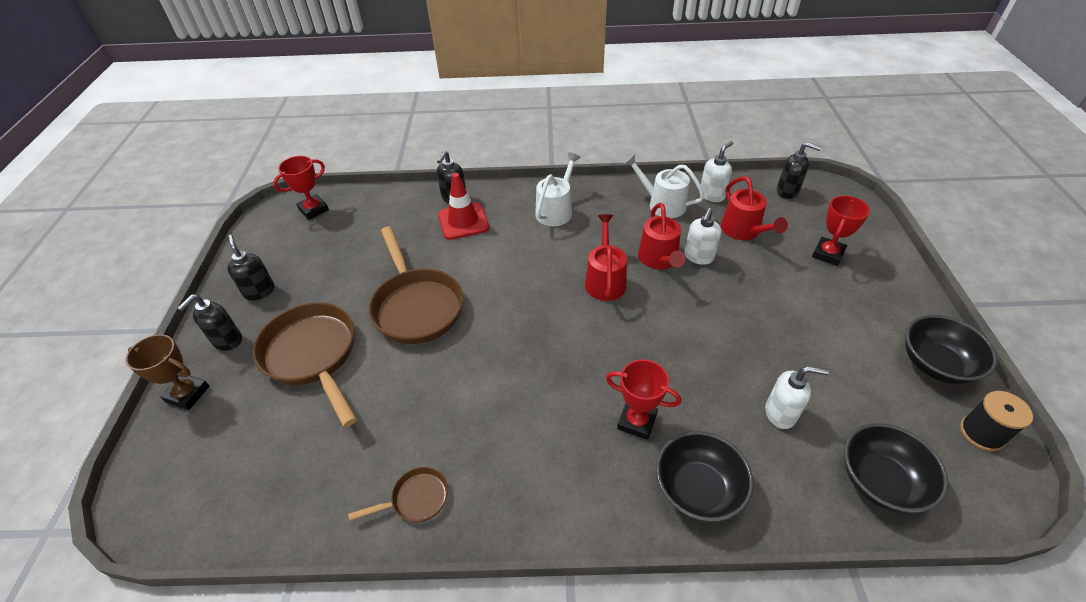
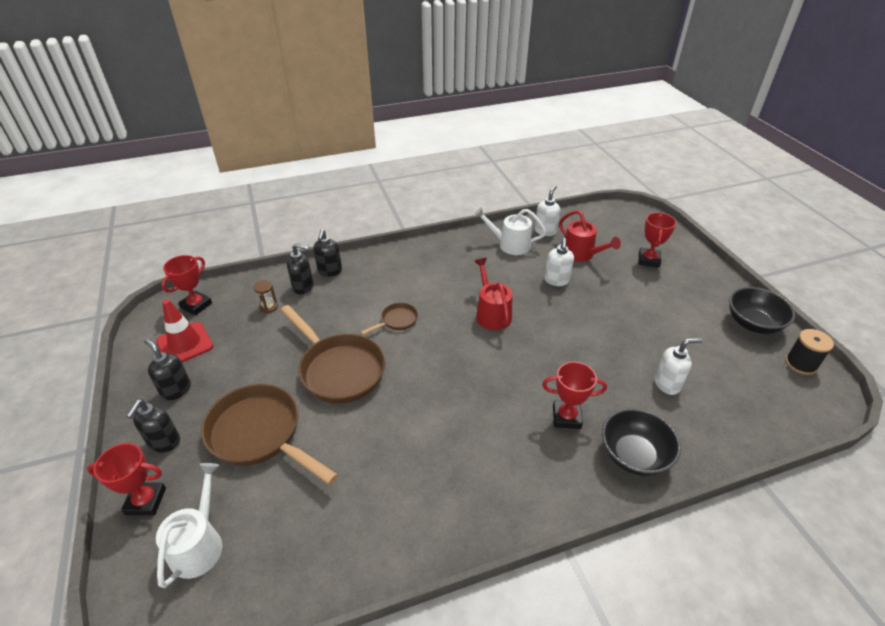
camera: 20 degrees left, 5 degrees down
(188, 394) = (146, 501): brown trophy -> red trophy
(378, 225) = (268, 307): none -> brown hourglass
(416, 499) = (415, 529): brown pan -> brown pan (397, 321)
(463, 221) = (347, 289): red traffic cone -> red traffic cone (185, 344)
(556, 210) = (425, 265): white watering can -> white watering can (199, 544)
(659, 259) = (527, 288): red watering can -> none
(787, 191) = (600, 218): black soap dispenser -> black soap dispenser (303, 287)
(880, 481) = (753, 414): black bowl -> none

